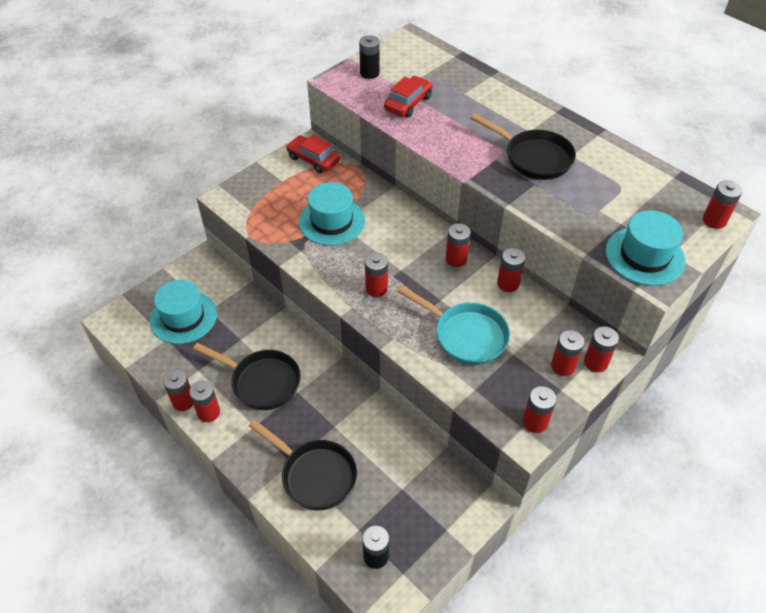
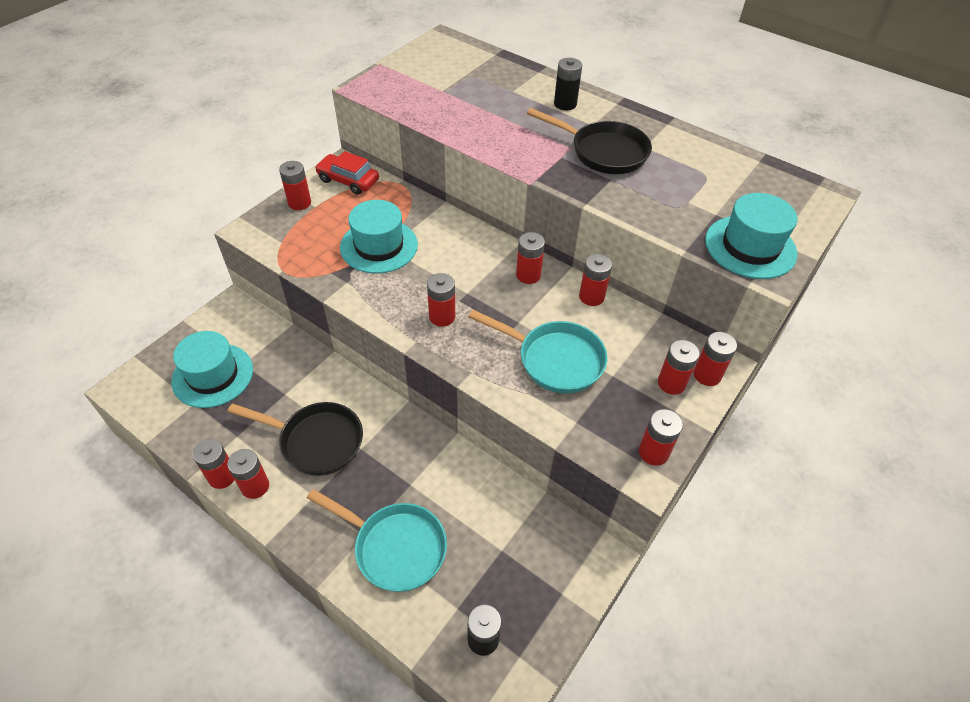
camera: 10 degrees left, 0 degrees up
(314, 475) = (394, 547): black pan -> turquoise pan
(369, 73) = (403, 77): black battery -> black battery (565, 104)
(408, 103) = (452, 105): red car -> none
(714, 220) = (814, 202): red battery -> red battery (299, 203)

